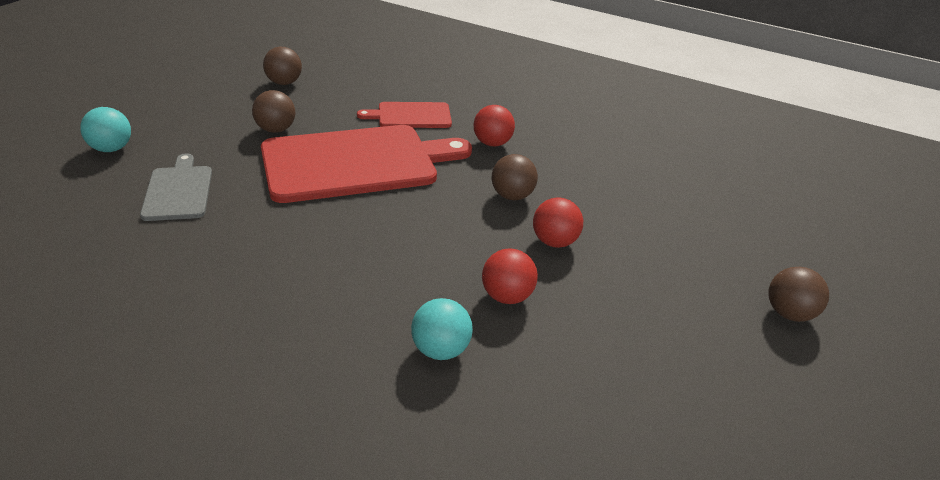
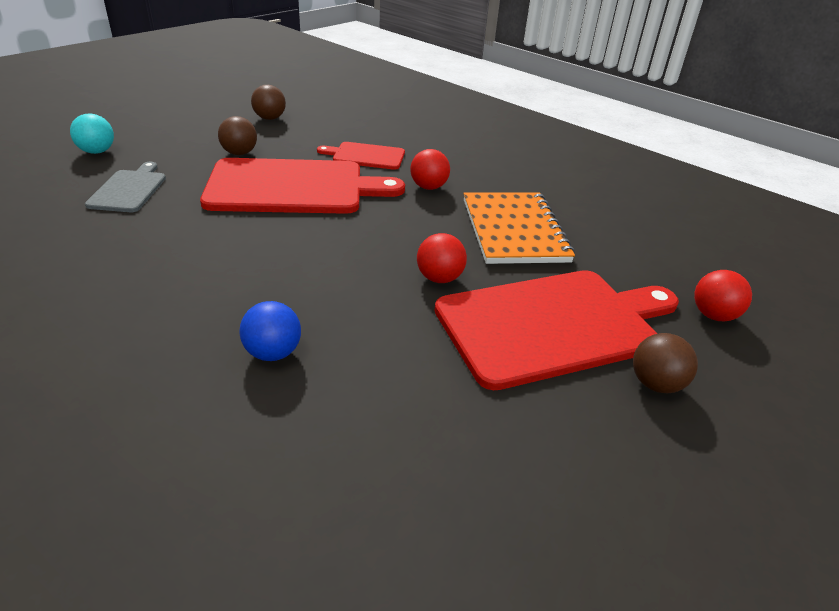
camera: 15 degrees right, 0 degrees up
(440, 350) = (273, 353): turquoise ball -> blue ball
(506, 296) = (364, 318): red ball -> red ball (713, 315)
(512, 196) = (421, 233): brown ball -> none
(596, 179) = (514, 230): none -> orange notebook
(677, 272) = (552, 324): none -> red cutting board

